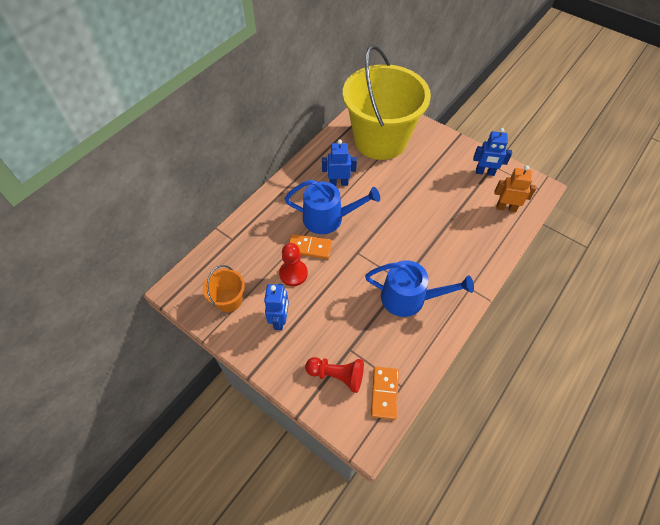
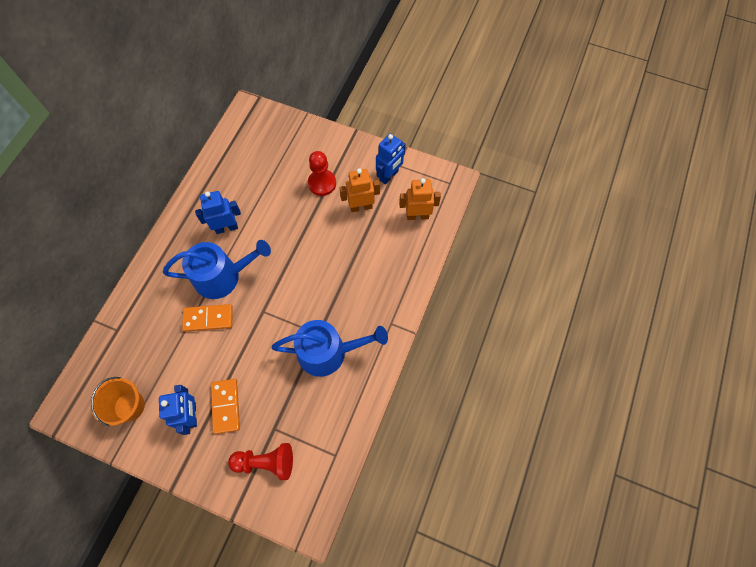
camera: 15 degrees left, 10 degrees up
(293, 273) = (196, 355): red pawn -> red pawn (322, 183)
(380, 140) = (265, 159): yellow bucket -> none
(384, 393) = (319, 468): orange domino -> orange domino (226, 406)
(456, 191) = (361, 207): none -> orange robot
(485, 172) = (389, 176): blue robot -> blue robot turned 45 degrees counterclockwise

